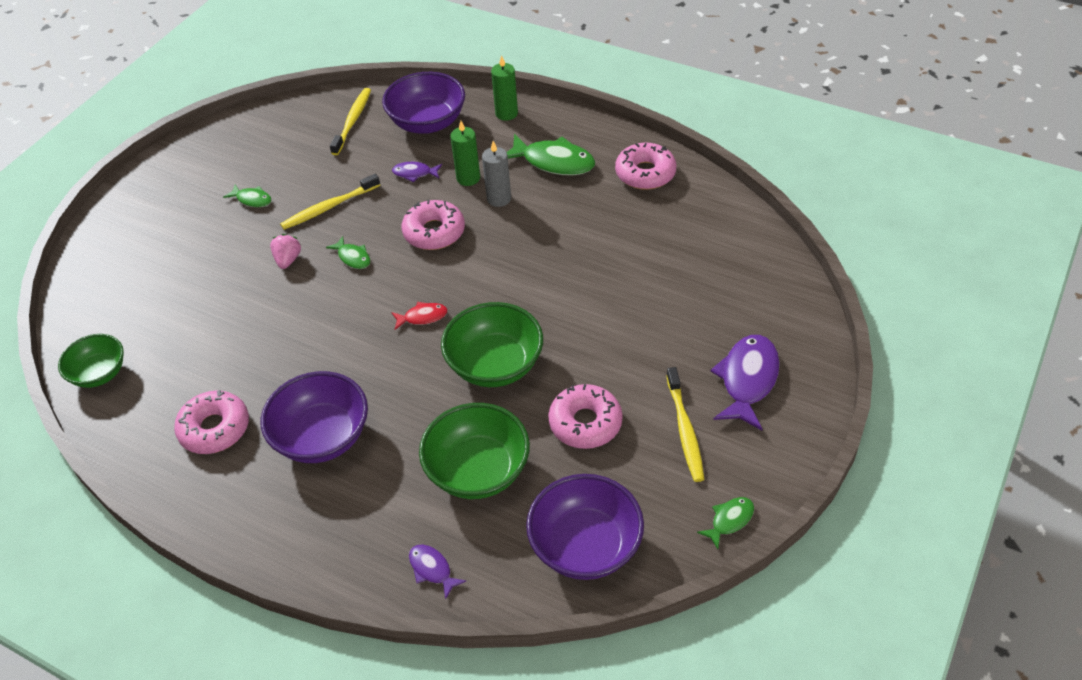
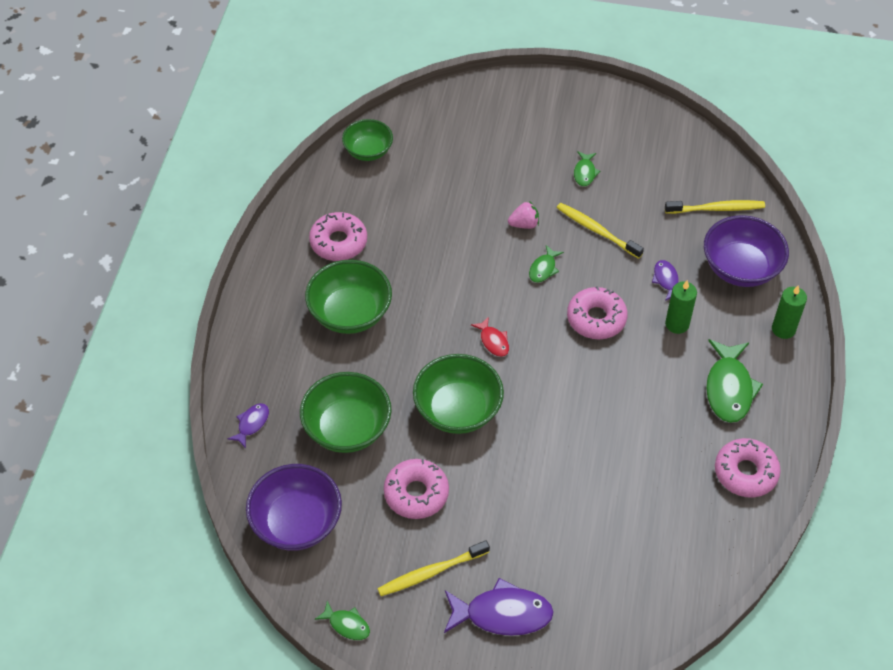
camera: 70 degrees right, 5 degrees up
(322, 437) = (350, 313): purple bowl -> green bowl
(499, 199) = (659, 357): grey candle -> none

